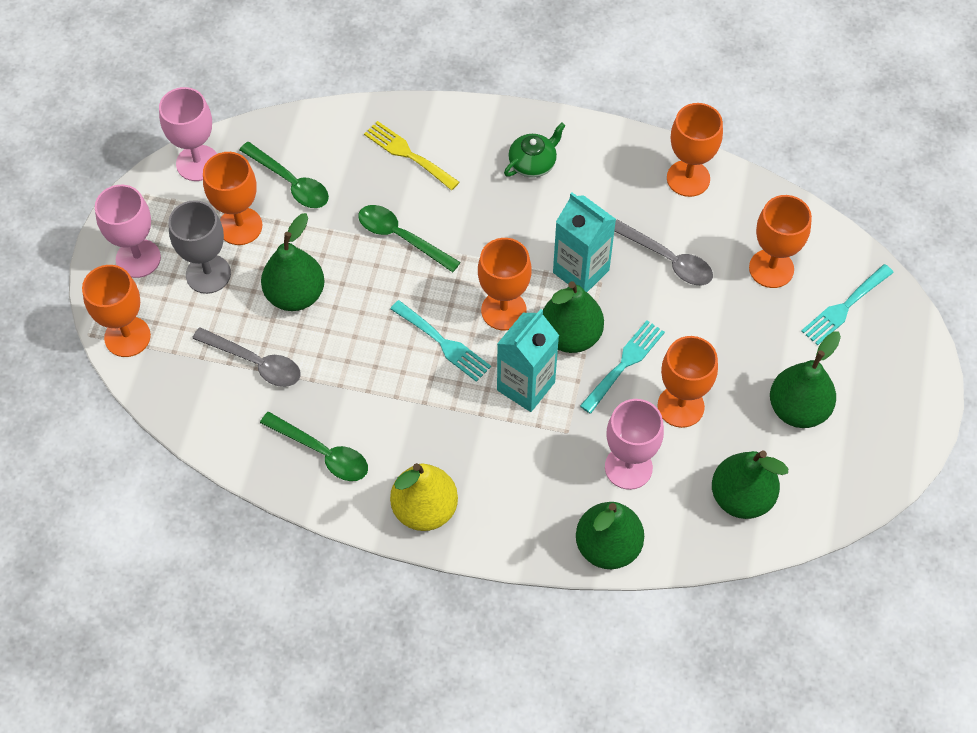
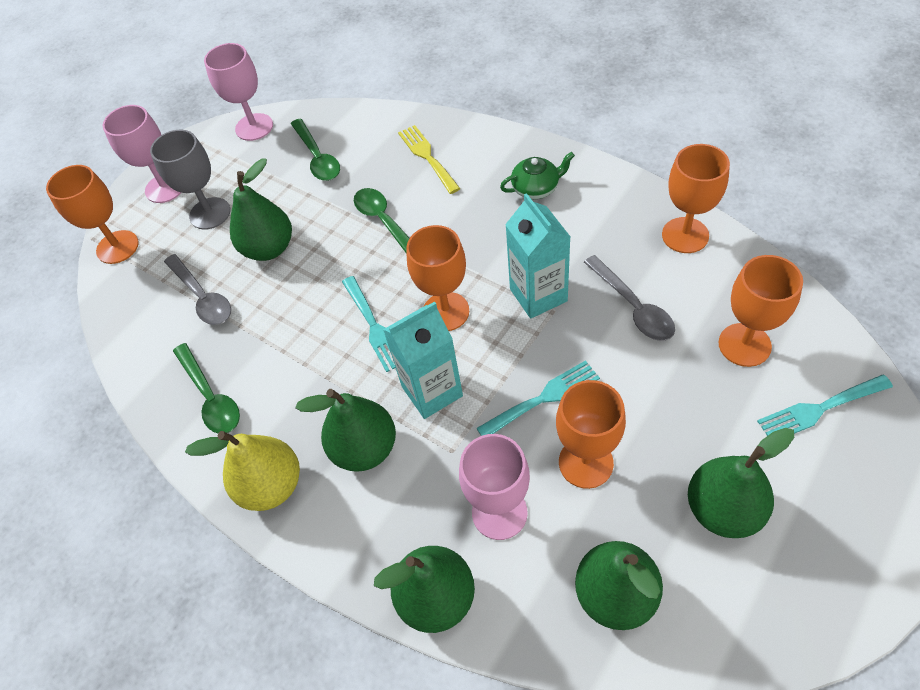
camera: 30 degrees right, 5 degrees down
(240, 226) = (257, 182): orange goblet -> none
(570, 336) = (500, 354): green pear -> green pear (364, 448)

